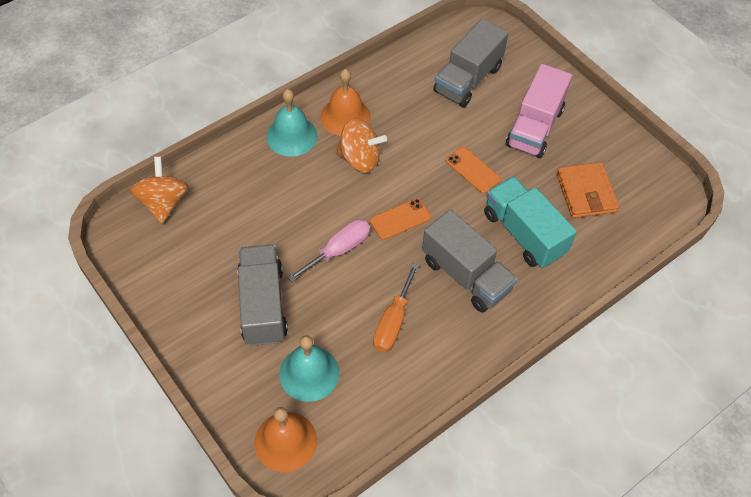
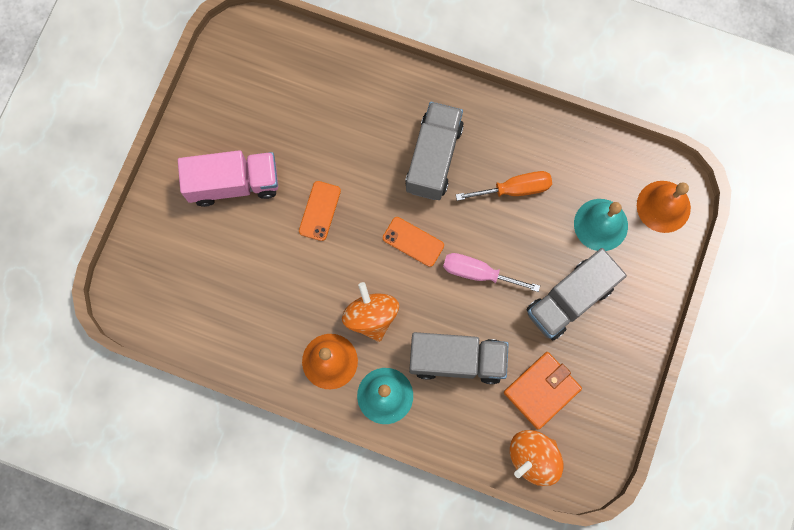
camera: 120 degrees left, 20 degrees up
(467, 79) = (210, 275): grey truck -> grey truck (456, 360)
(524, 233) = (361, 134): turquoise truck -> none
(586, 192) = (284, 105): orange wallet -> orange wallet (542, 390)

